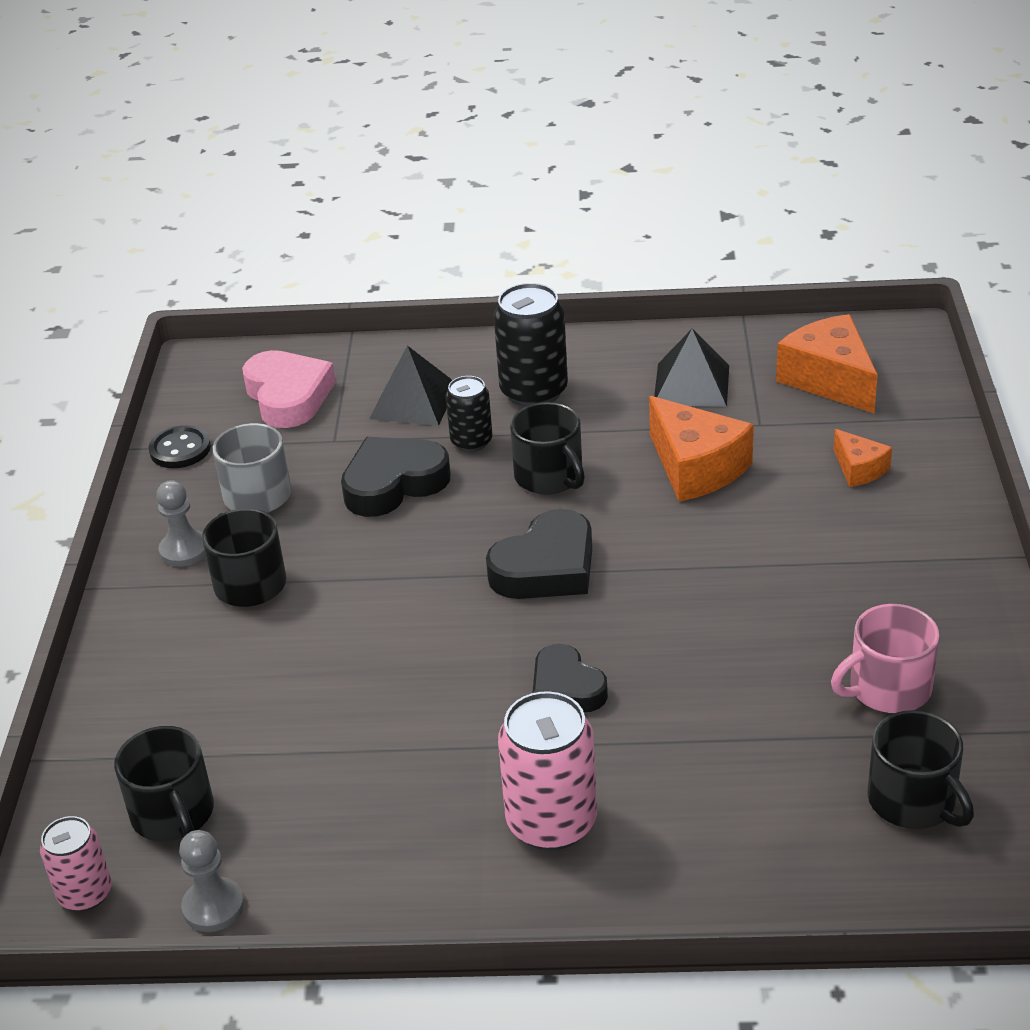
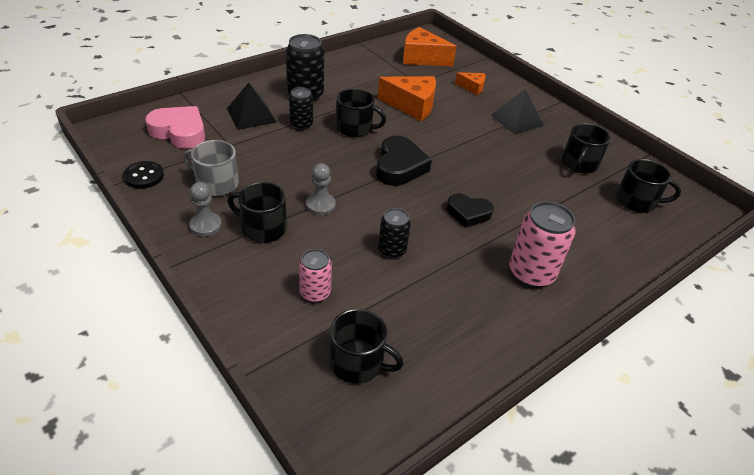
camera: 45 degrees left, 5 degrees up
(85, 893) = (359, 433): pink can -> pink can (315, 293)
(213, 907) = (435, 398): grey pawn -> grey pawn (321, 205)
(383, 691) = (392, 250): none -> black can
(393, 483) = (285, 155): black heart -> none
(691, 384) = (371, 74): black pyramid -> black pyramid (517, 120)
(888, 688) = (579, 164): pink mug -> black mug

